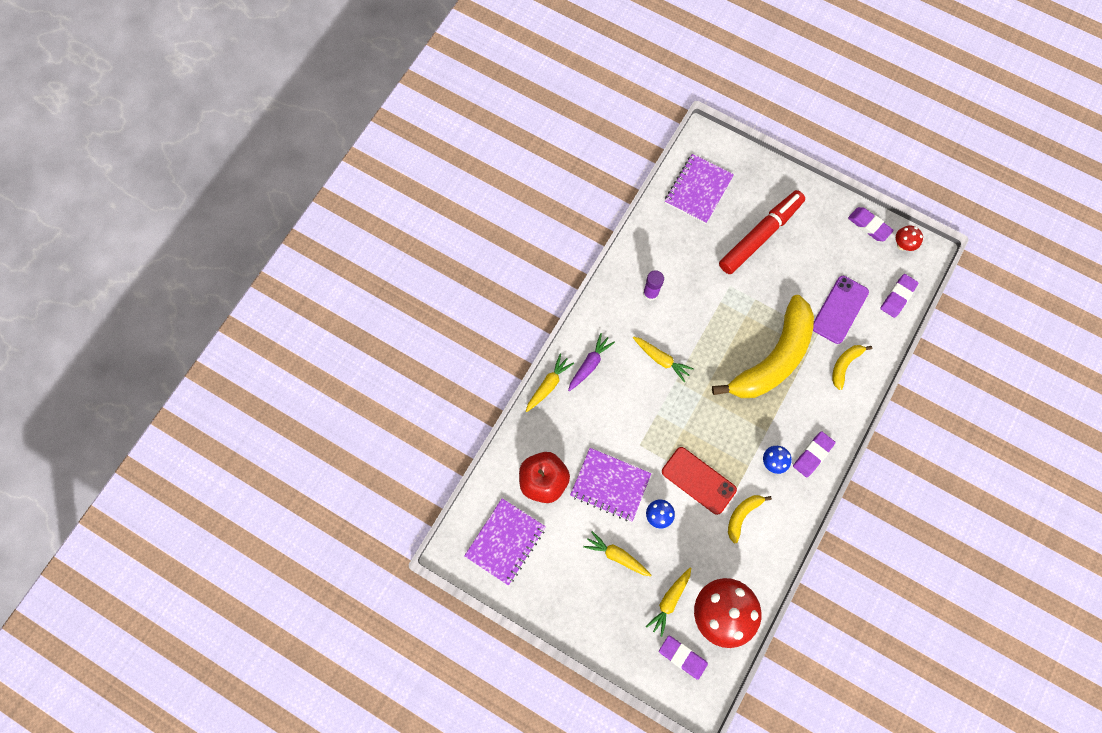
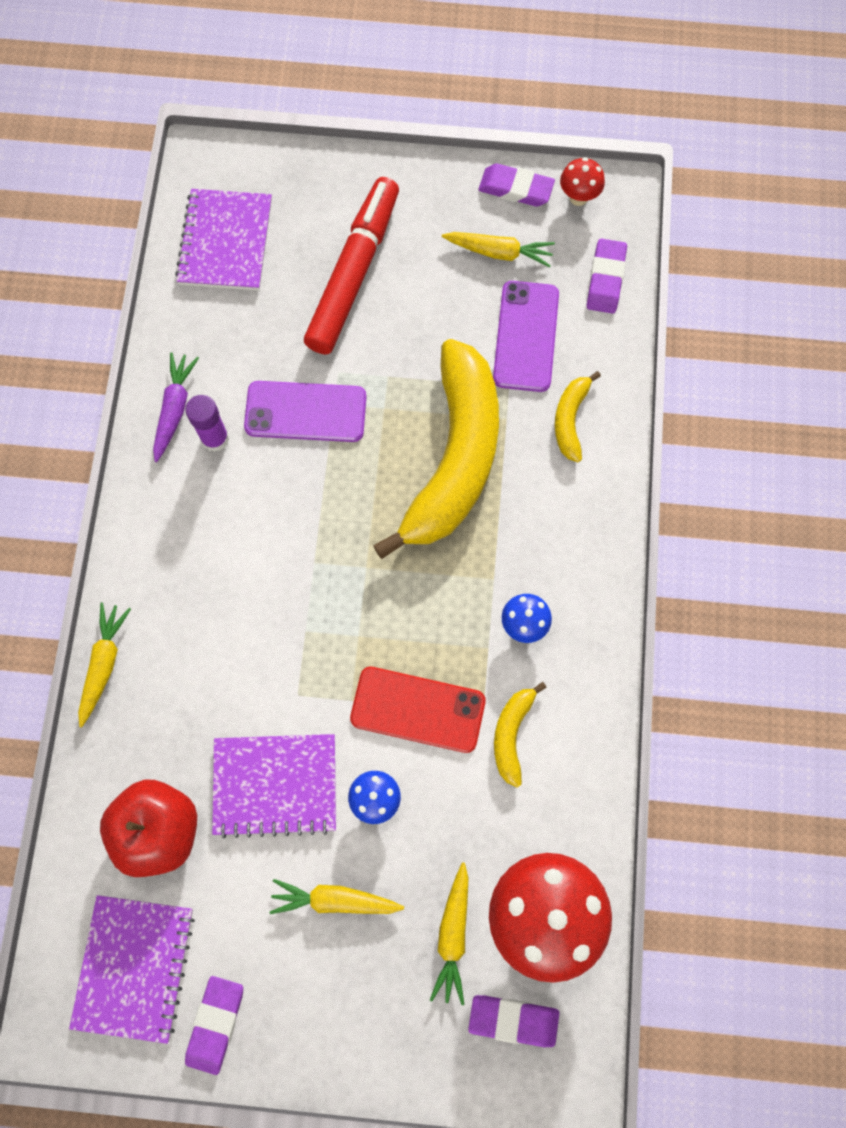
camera: 25 degrees left, 0 degrees up
(589, 364) = (160, 598): purple carrot -> purple carrot (175, 409)
(661, 359) = (276, 538): yellow carrot -> yellow carrot (499, 252)
(703, 299) = (305, 412): none -> purple phone
(812, 455) = (581, 584): purple eraser -> purple eraser (215, 1023)

